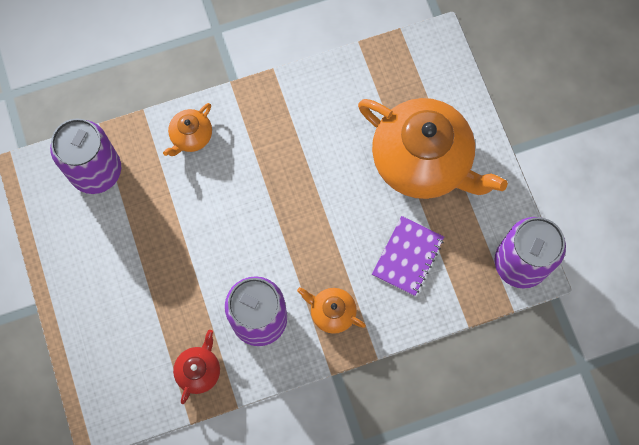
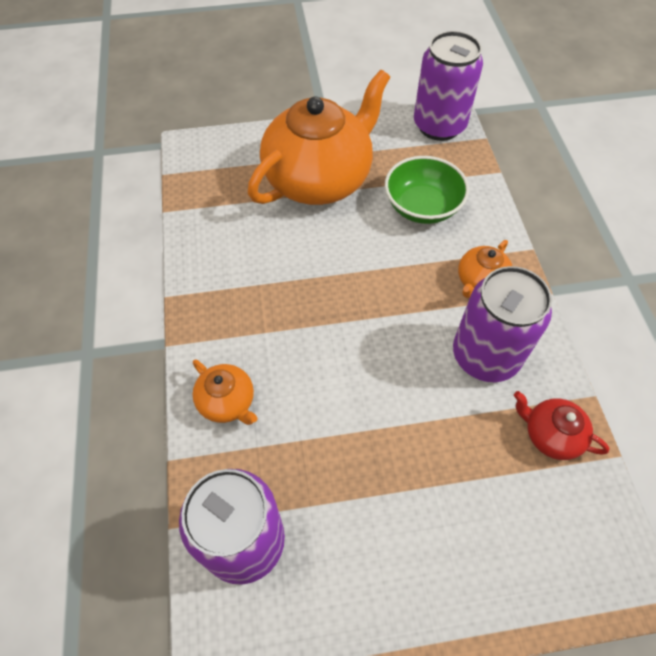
camera: 80 degrees left, 15 degrees down
(407, 256) = (422, 206): purple notebook -> green bowl

